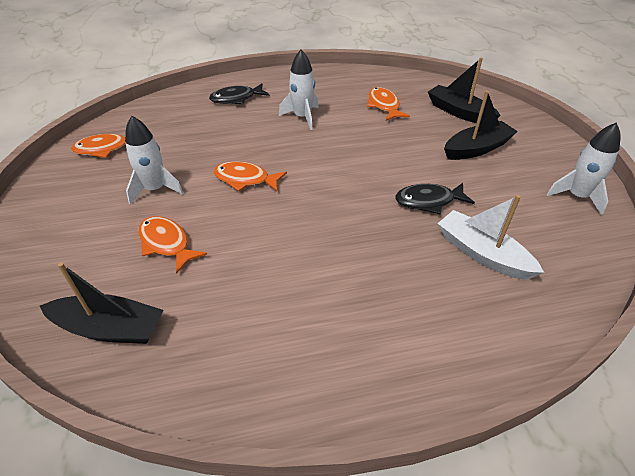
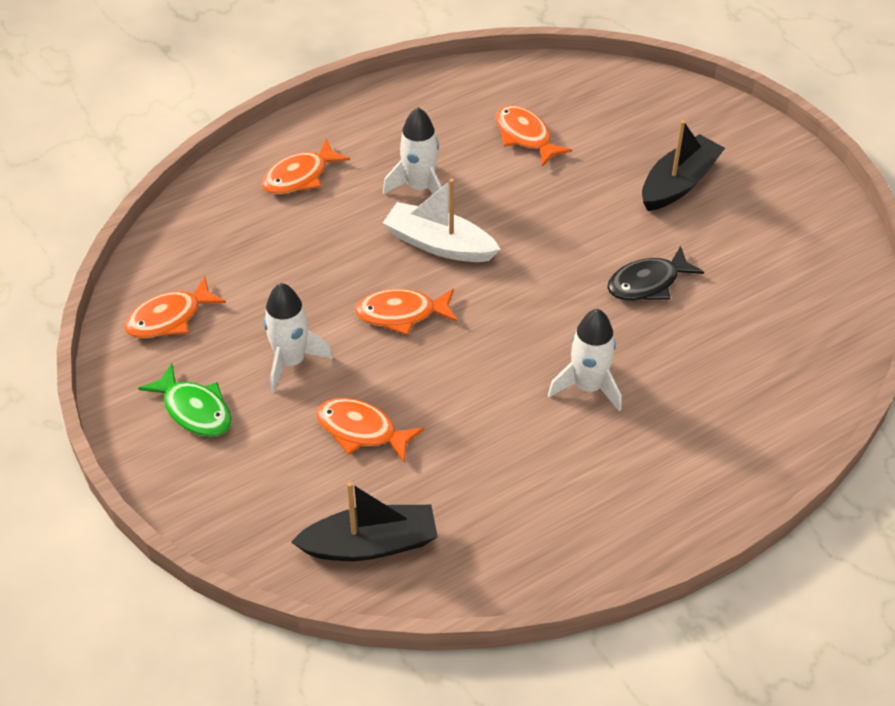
camera: 20 degrees left, 5 degrees up
(73, 201) = (194, 410): none -> green fish
(236, 99) = (300, 176): black fish -> orange fish
(459, 112) = (634, 123): black boat -> none
(482, 253) = (732, 337): white boat -> white boat (439, 244)
(577, 196) = (818, 228): white rocket -> white rocket (588, 387)

